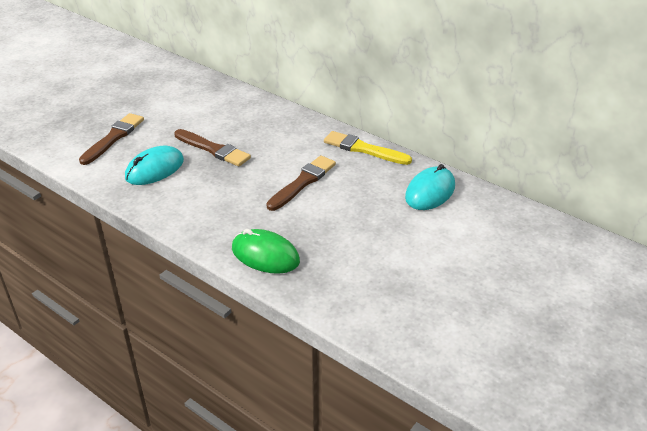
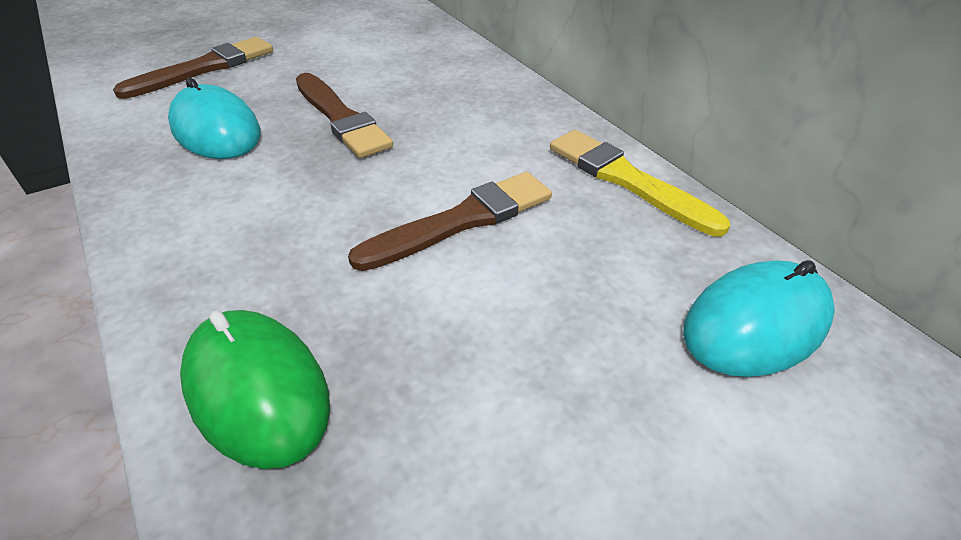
camera: 20 degrees right, 5 degrees up
(154, 169) = (216, 130): turquoise mouse -> turquoise mouse turned 75 degrees clockwise

